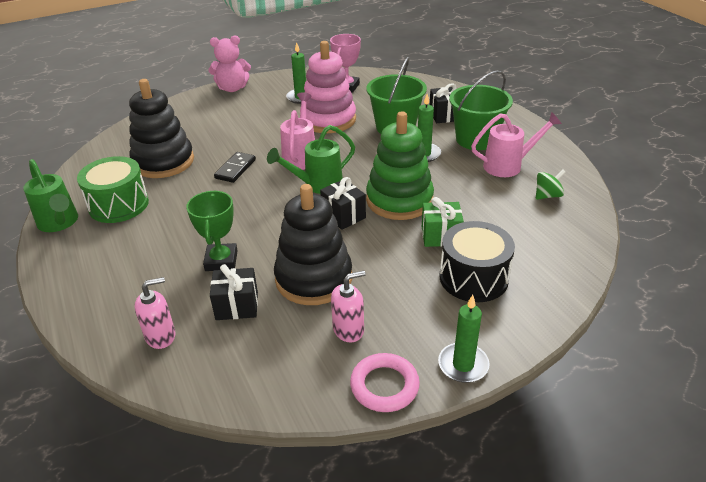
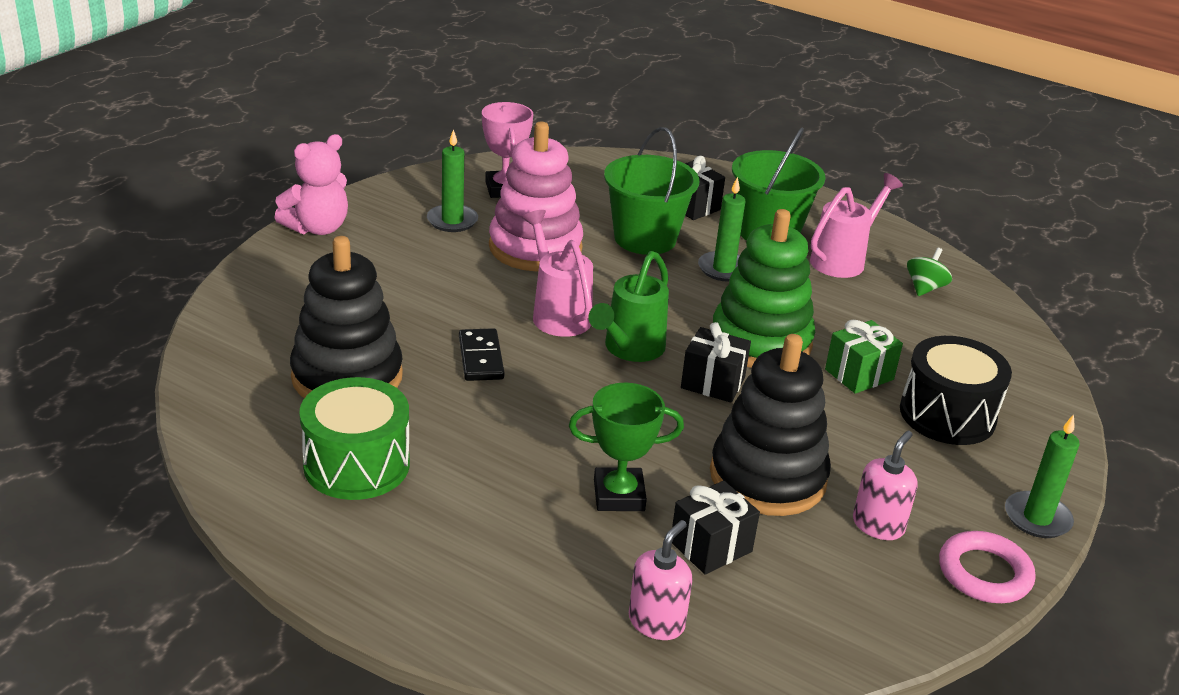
camera: 35 degrees left, 5 degrees down
(59, 223) = (289, 523): green watering can -> none
(221, 261) = (619, 495): green trophy -> green trophy turned 60 degrees counterclockwise

